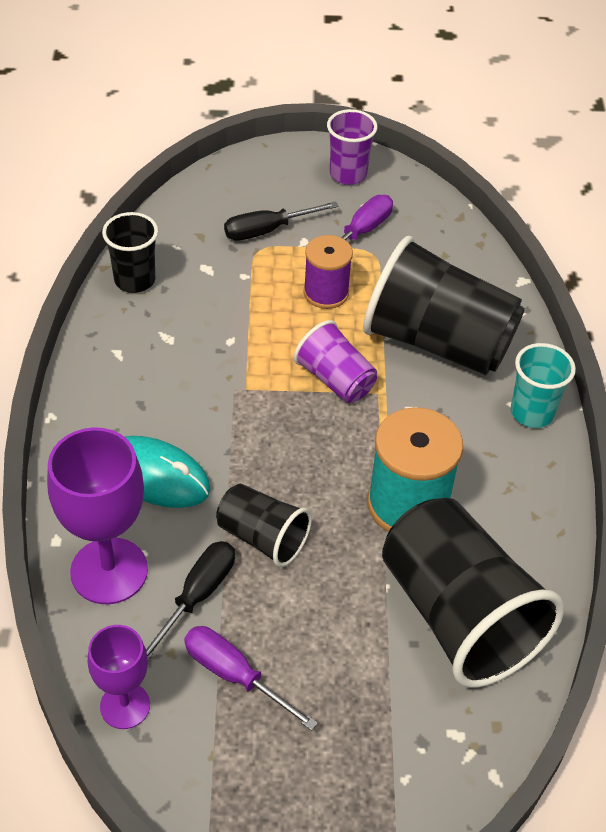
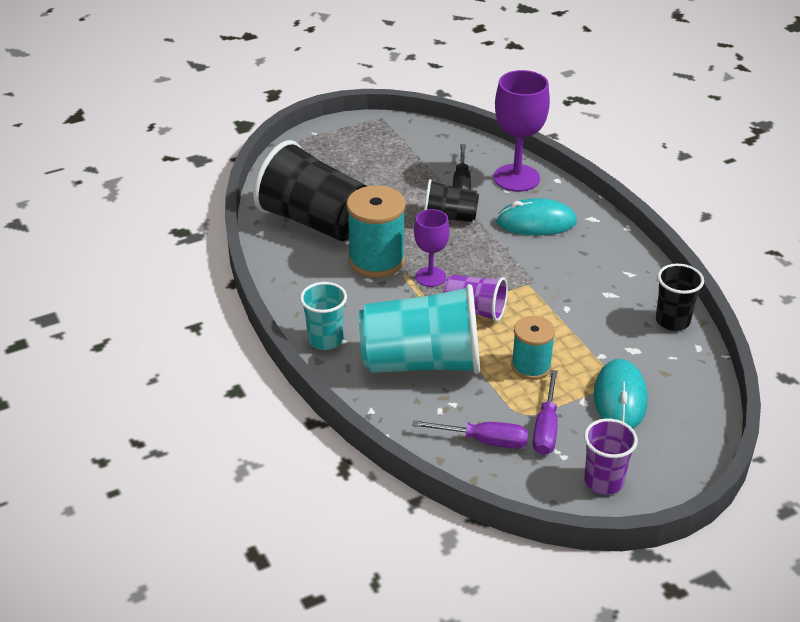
camera: 155 degrees right, 10 degrees down
(125, 706) = (458, 140): purple goblet -> purple goblet (430, 277)
(234, 675) = (416, 164): purple screwdriver -> purple screwdriver (484, 441)
(267, 230) = (620, 398): black screwdriver -> turquoise mouse
(326, 293) = (531, 366): purple spool -> turquoise spool
(437, 342) = (422, 362): black cup -> turquoise cup

